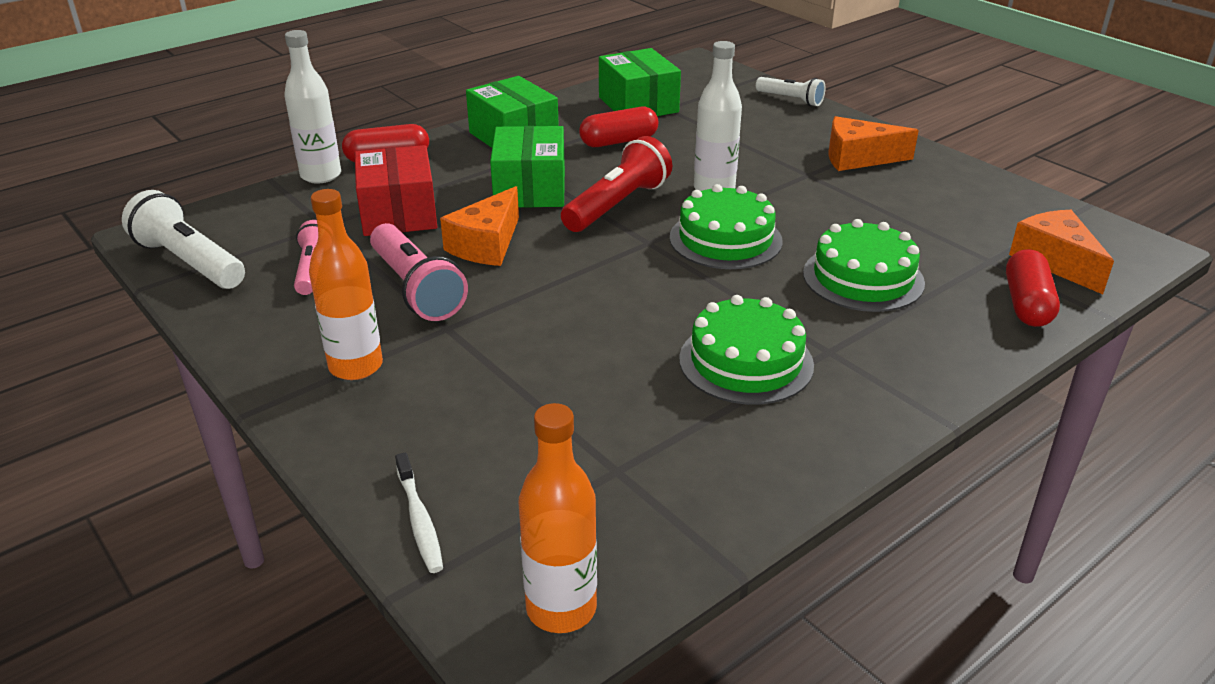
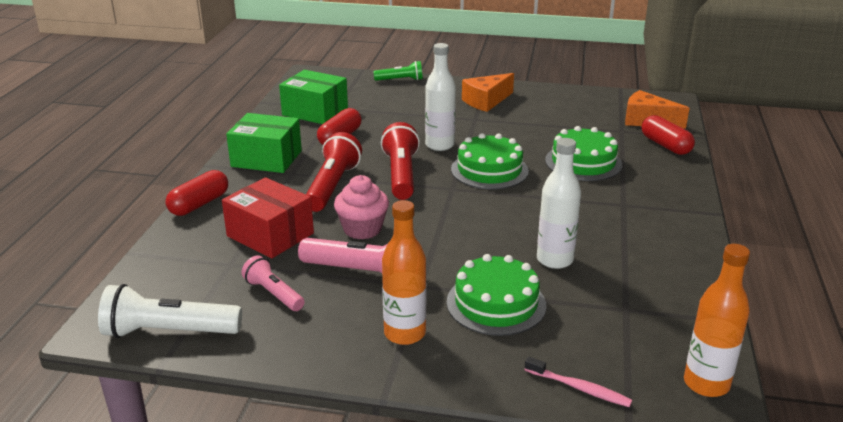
camera: 40 degrees left, 5 degrees down
(321, 175) = (167, 234): white bottle -> white bottle (554, 260)
(419, 520) = (579, 388): white toothbrush -> pink toothbrush
(487, 245) = (362, 229): orange cheese -> pink cupcake
(530, 189) = (332, 186): green box -> red flashlight
(746, 362) = (597, 227): green cake -> green cake (496, 303)
(791, 100) = (400, 80): white flashlight -> green flashlight

